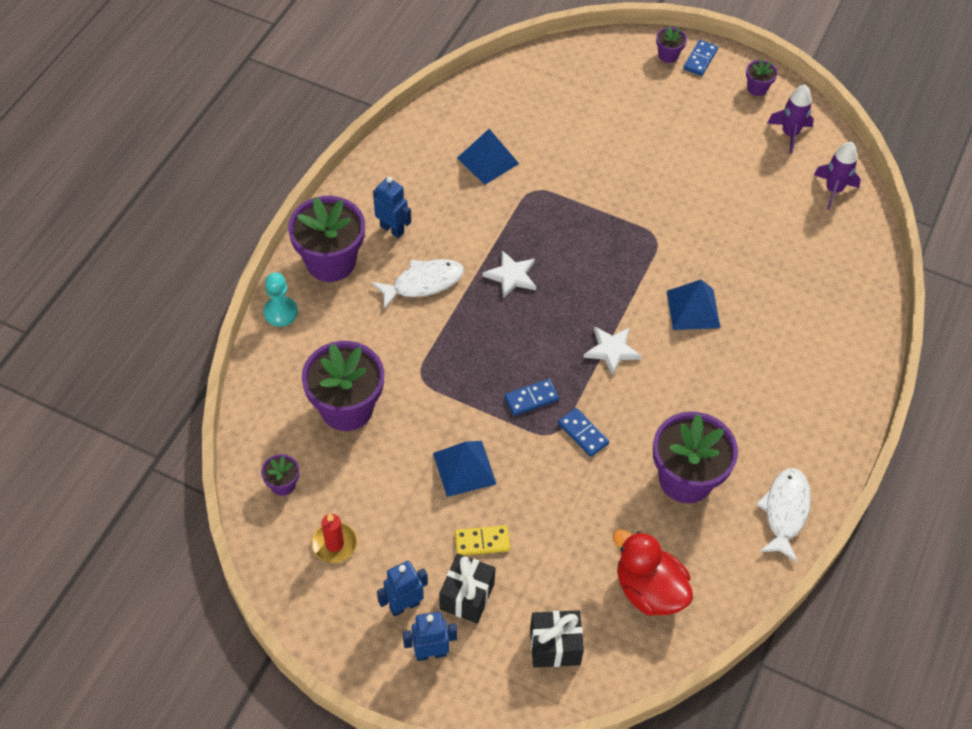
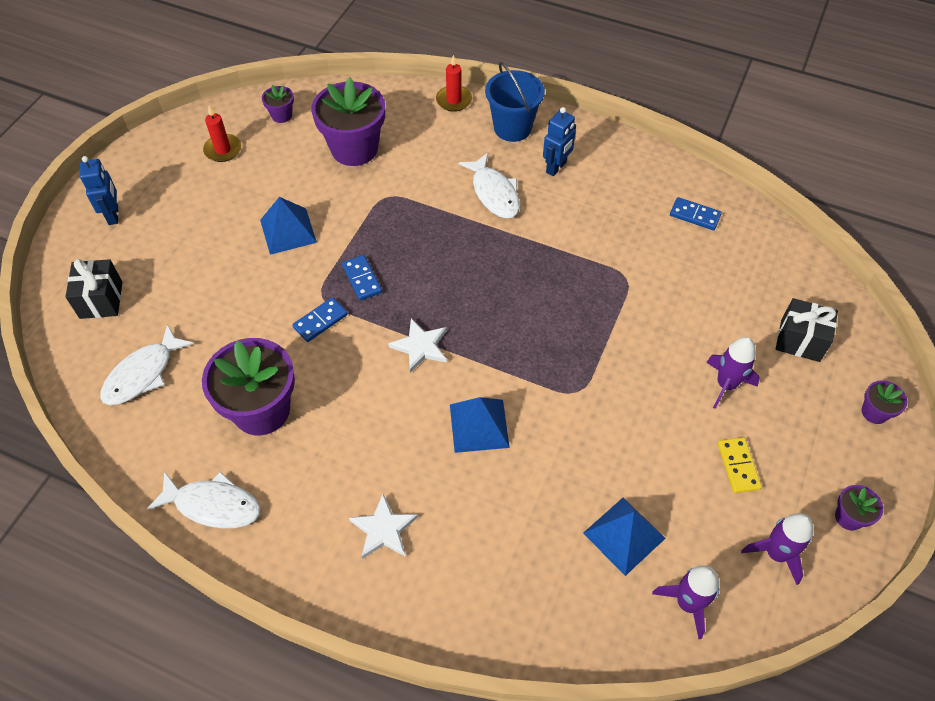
camera: 90 degrees right, 0 degrees up
(280, 312) = (454, 100): turquoise pawn -> red candle
(330, 262) = (512, 128): purple flower pot -> blue bucket
(404, 605) = (160, 196): blue robot -> none
(467, 596) = (161, 237): black gift -> black gift (800, 340)
(482, 542) = (212, 246): yellow domino -> yellow domino (738, 466)
(488, 160) = (659, 237): blue pyramid -> blue pyramid (624, 535)
(511, 276) = (509, 260): white star -> white star (383, 529)
(646, 139) = (726, 385): none -> purple rocket
(649, 590) = (143, 374): red duck -> white fish
(700, 59) = (880, 449): blue domino -> blue domino (695, 215)

